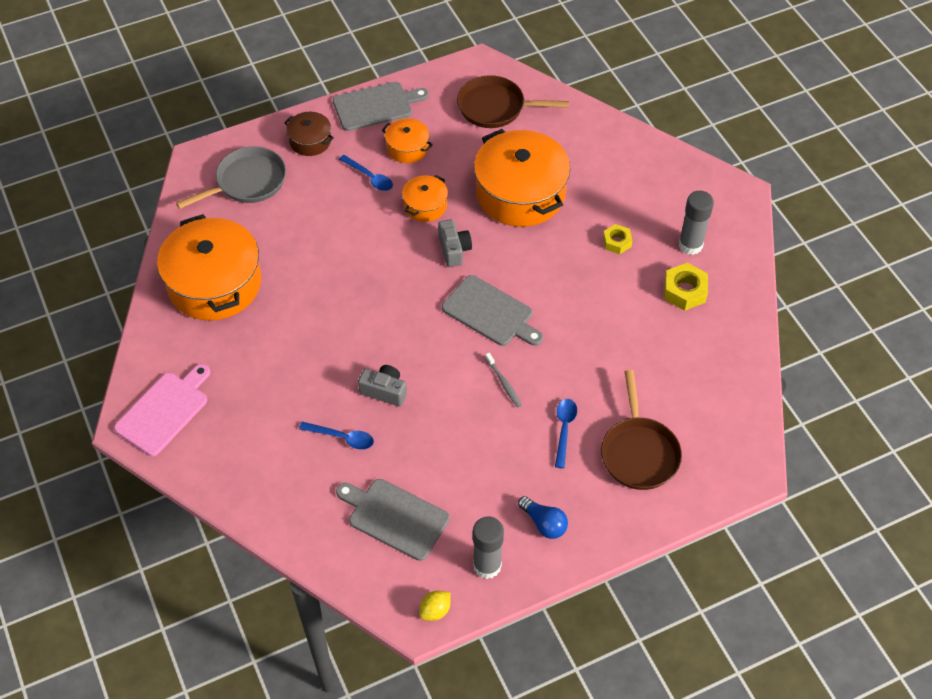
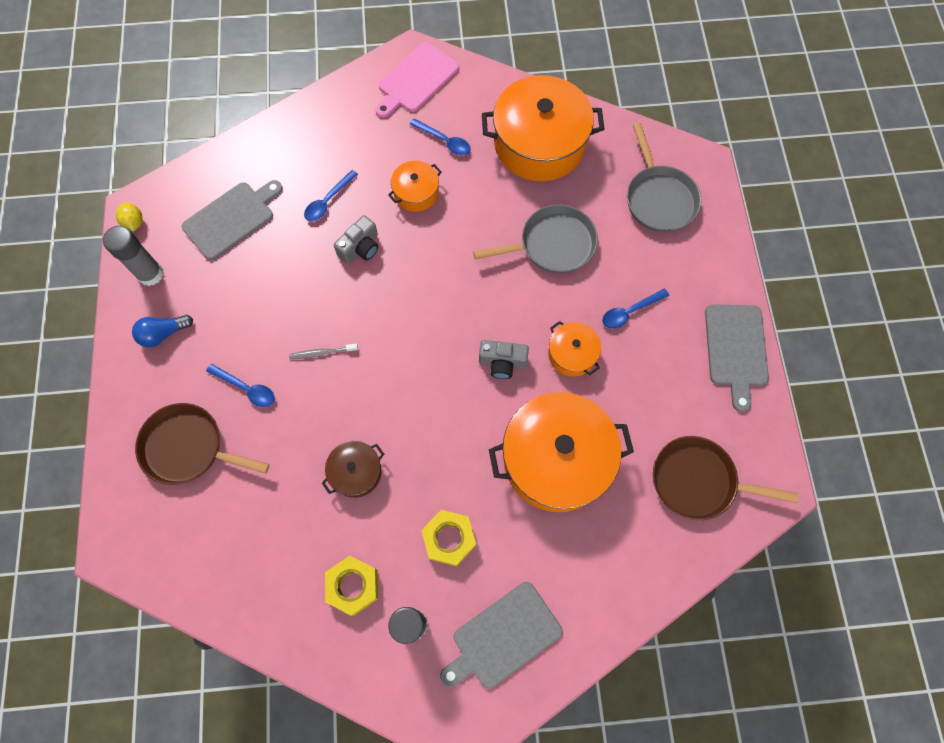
camera: 110 degrees right, 15 degrees up
(164, 411) = (416, 80): pink cutting board -> pink cutting board turned 75 degrees clockwise
(236, 361) = (444, 141): none -> blue spoon
(310, 141) = (700, 269): brown pot -> brown pot (356, 472)
(324, 245) = (552, 244): none -> grey pan
(407, 148) = (661, 362): orange pot -> orange pot (416, 193)
(490, 313) = (409, 370): grey cutting board -> grey cutting board (503, 637)
(496, 107) = (698, 481): brown pan -> brown pan turned 105 degrees counterclockwise
(617, 242) = (449, 539): yellow nut -> yellow nut, size x1.53

